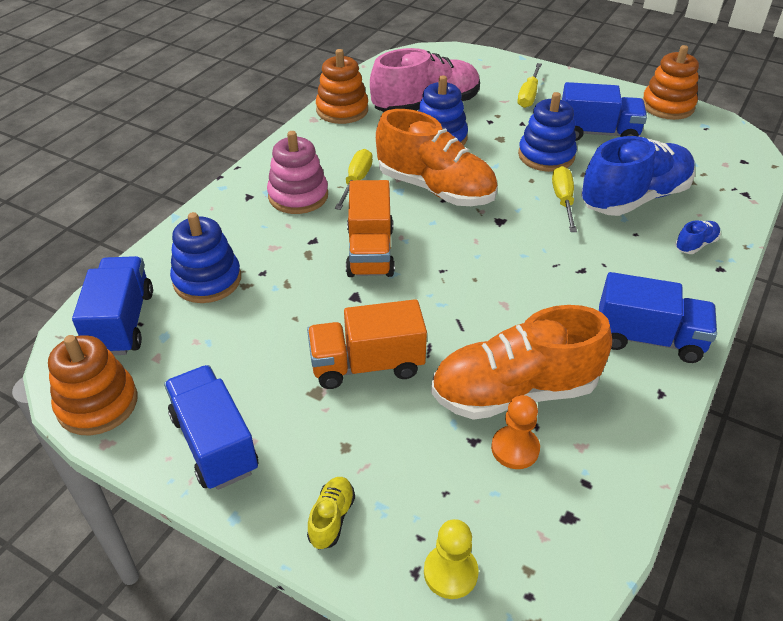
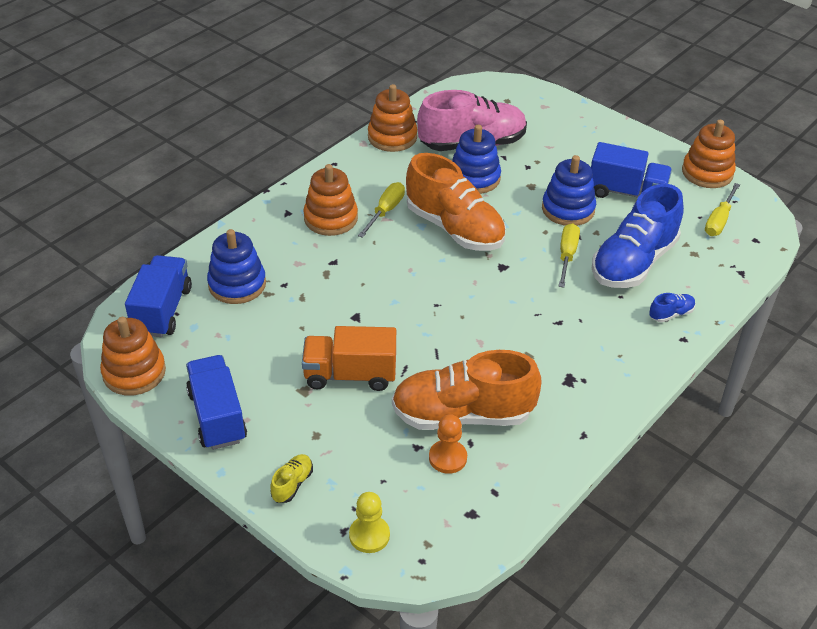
camera: 10 degrees right, 0 degrees up
(298, 196) = (331, 218): pink stacking toy -> orange stacking toy
(370, 252) = (379, 279): orange truck -> none
(529, 95) = (575, 144): yellow screwdriver -> yellow screwdriver (719, 221)
(634, 198) = (633, 262): blue shoe -> blue shoe turned 150 degrees clockwise
(648, 338) = (592, 389): blue truck -> none

